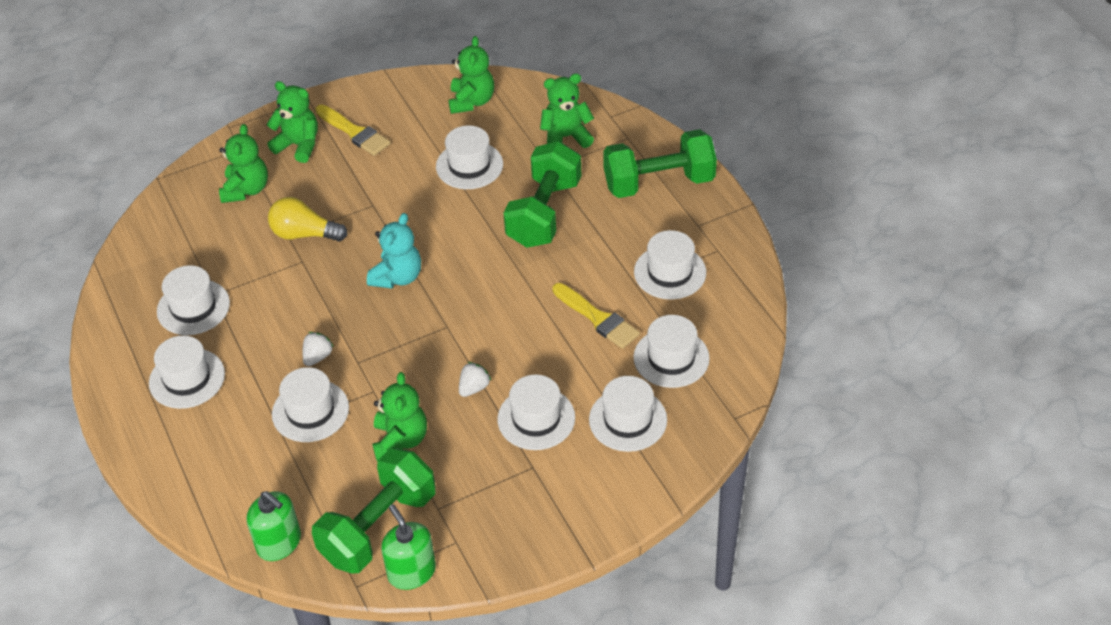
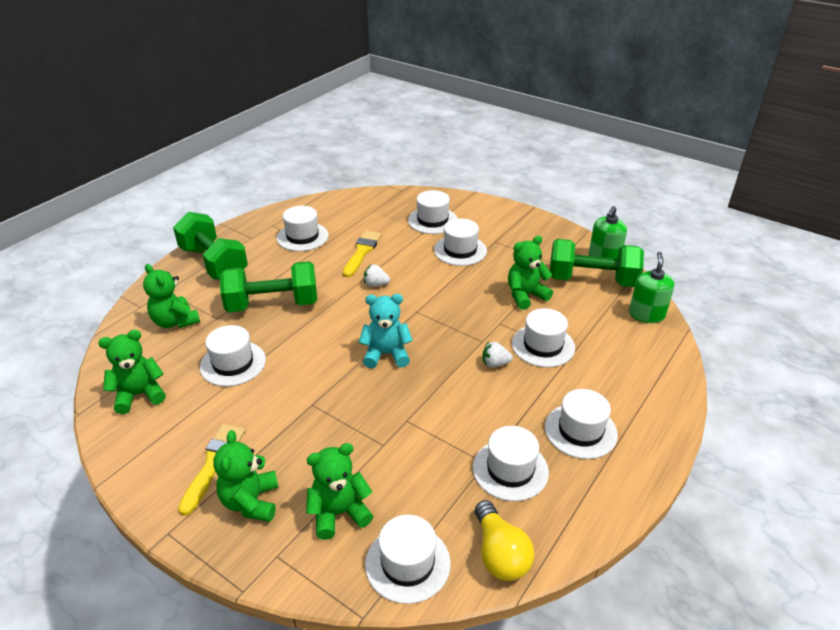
camera: 120 degrees left, 10 degrees down
(304, 234) = (374, 434): yellow light bulb -> yellow light bulb (500, 554)
(474, 388) = (458, 281): white strawberry -> white strawberry (375, 284)
(671, 358) = (374, 218): white hat -> white hat (407, 563)

